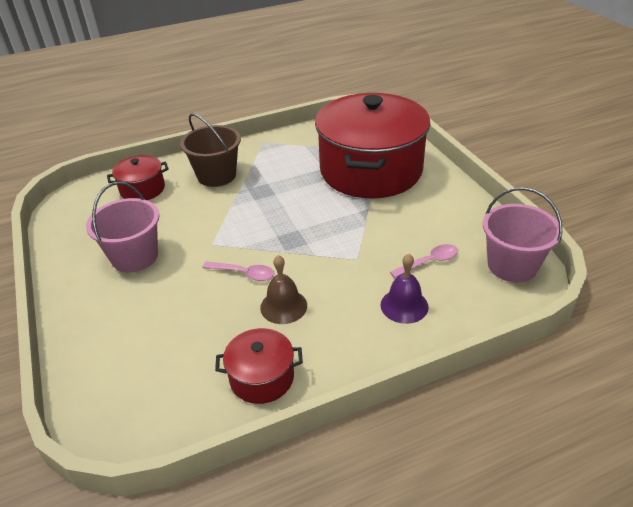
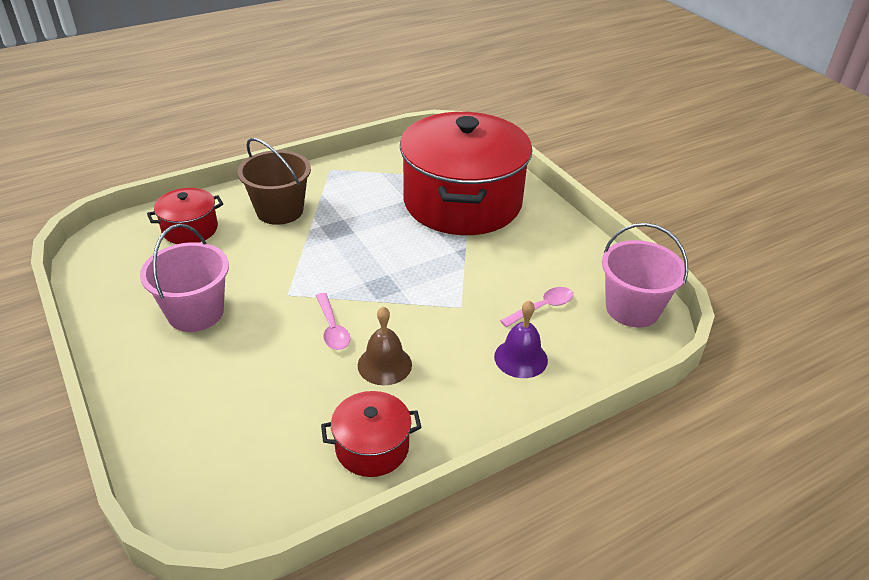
camera: 10 degrees left, 0 degrees up
(244, 274) = (332, 328): pink spoon -> pink spoon turned 60 degrees clockwise

